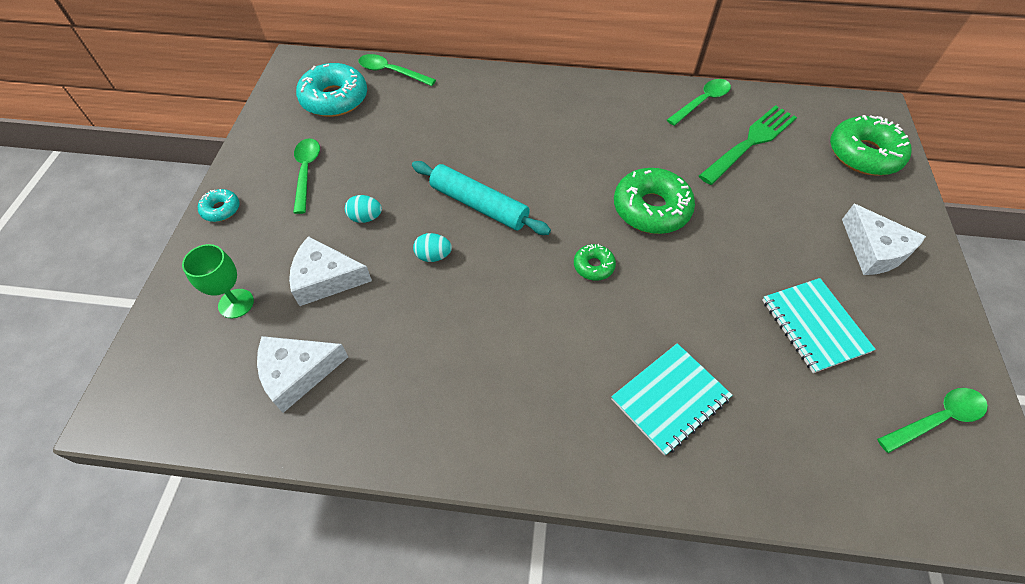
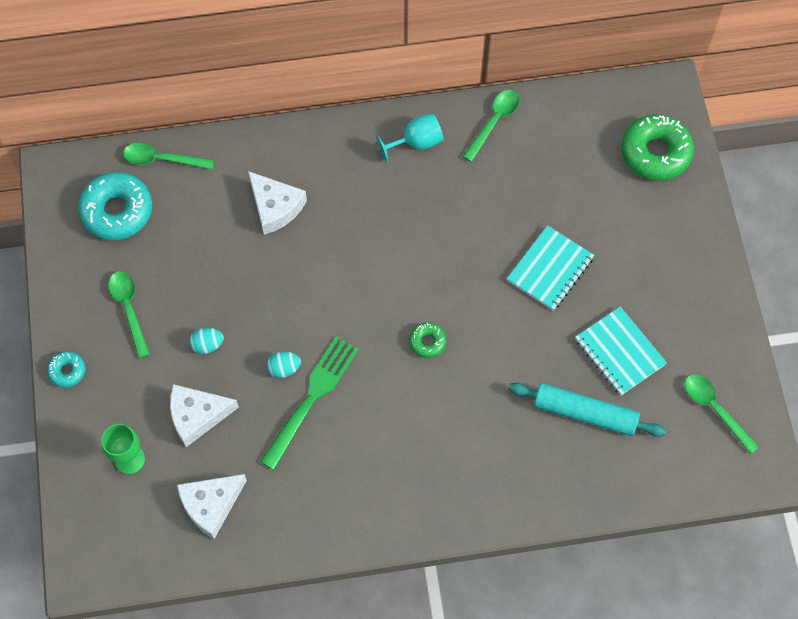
camera: 15 degrees left, 10 degrees up
(479, 205) = (307, 304): turquoise rolling pin -> turquoise rolling pin (585, 413)
(624, 103) = (416, 142): none -> turquoise goblet
(651, 209) = (466, 268): green donut -> none
(670, 399) = (513, 447): turquoise notebook -> turquoise notebook (550, 269)
(750, 143) = (547, 165): green fork -> green fork (311, 399)
(874, 250) = (666, 263): white cheese -> white cheese (275, 207)
(936, 419) = (715, 409): green spoon -> green spoon turned 90 degrees counterclockwise

